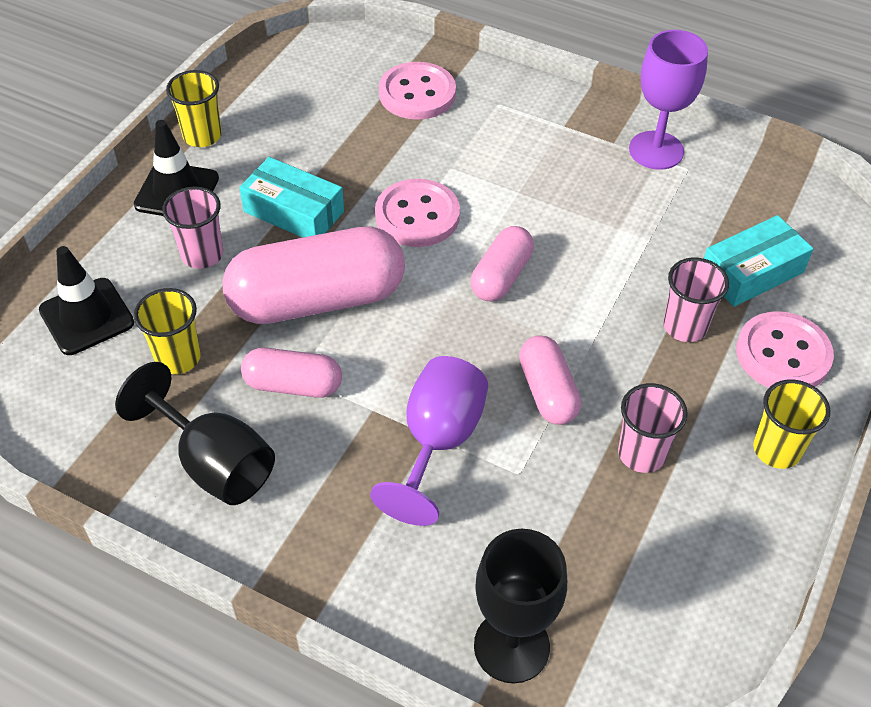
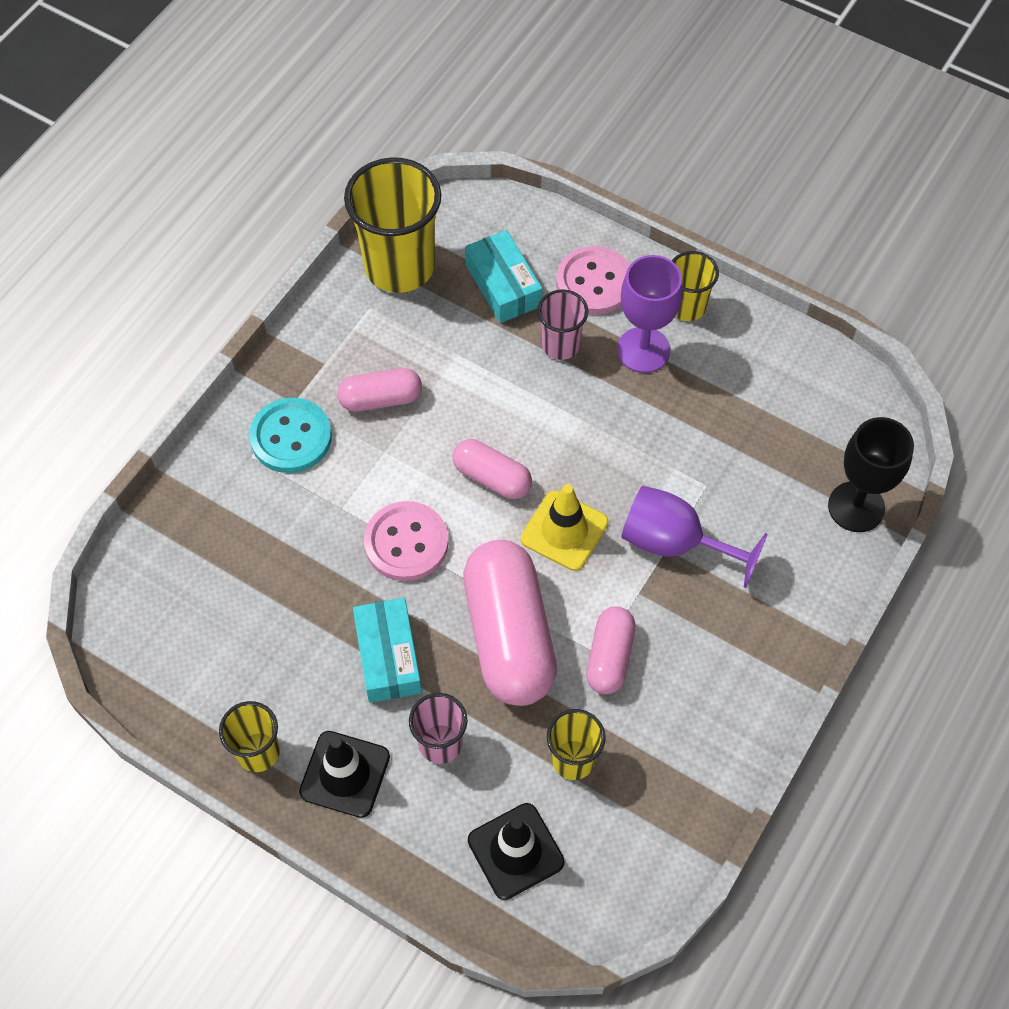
camera: 85 degrees left, 10 degrees up
(214, 463) = (692, 722): black goblet -> none
(294, 211) = (388, 656): turquoise box -> turquoise box turned 45 degrees counterclockwise
(417, 94) = (222, 532): pink button -> none
(443, 340) = (564, 531): none -> yellow traffic cone
(524, 127) = (291, 437): none -> turquoise button
(547, 392) = (625, 456): pink capsule -> pink capsule (381, 399)
(641, 454) = (689, 397): pink cup -> none
(656, 150) = (341, 329): purple goblet -> purple goblet (643, 350)
(748, 187) = (399, 267): none -> yellow cup

